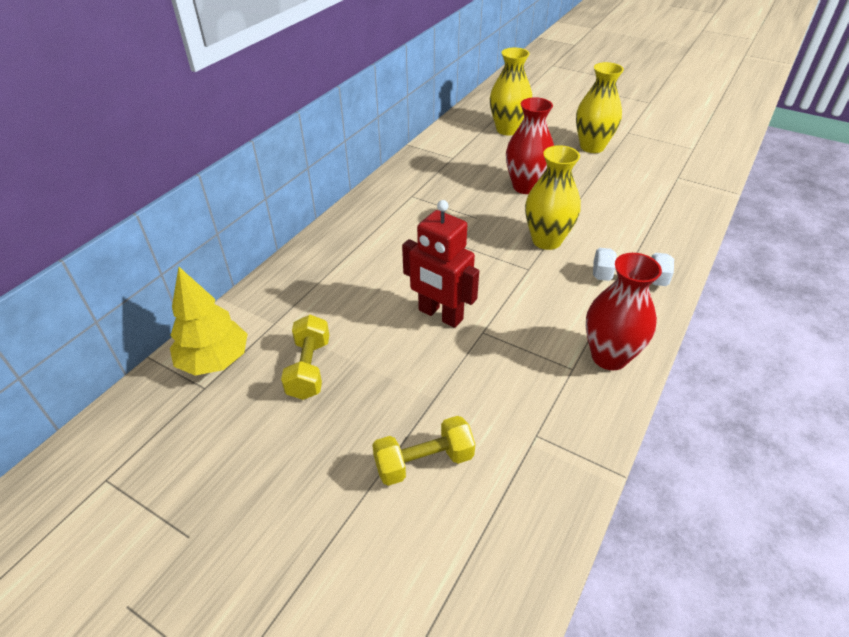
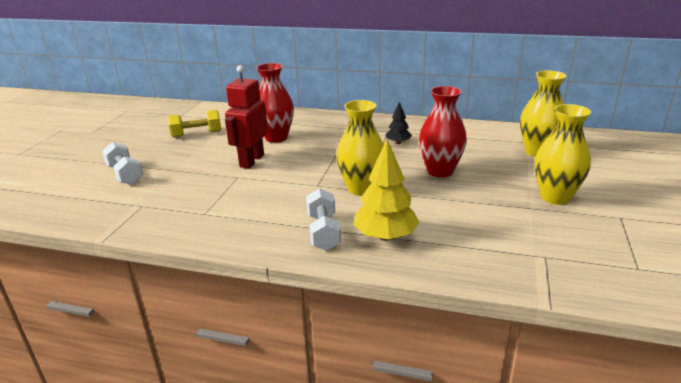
camera: 75 degrees right, 15 degrees down
(215, 360) = (200, 113): yellow tree -> yellow tree (385, 236)
(424, 462) = (125, 174): yellow dumbbell -> white dumbbell
(447, 196) = (398, 143): none -> black tree
(609, 357) = (219, 228): red vase -> red vase (276, 138)

